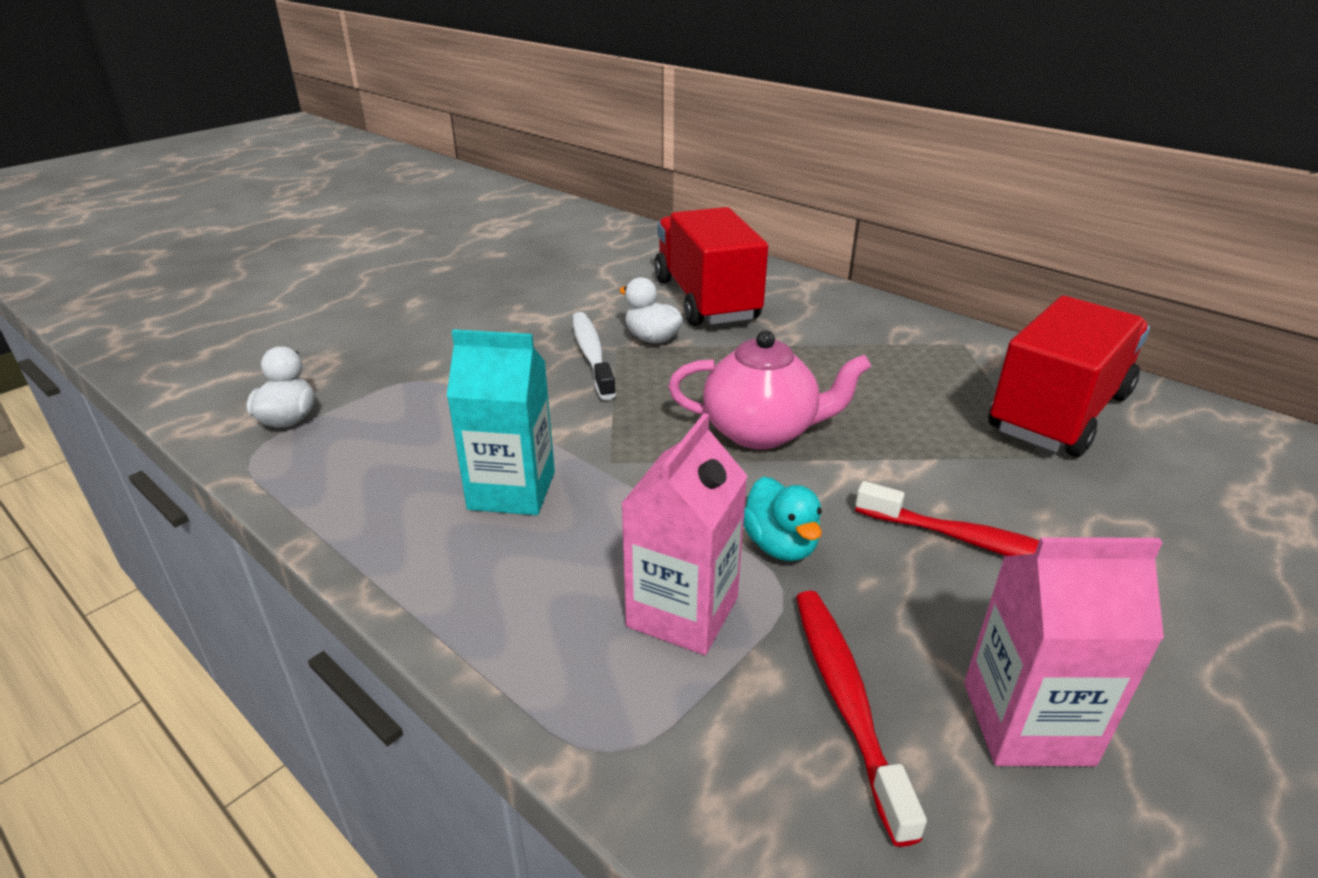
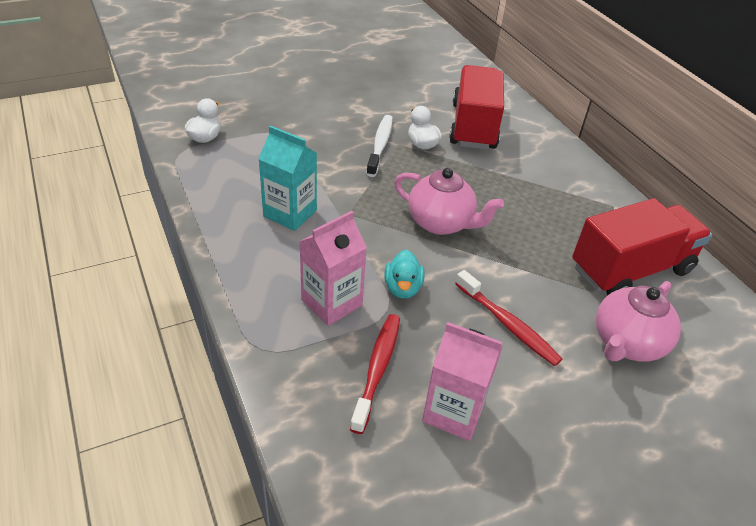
camera: 20 degrees right, 10 degrees up
(1151, 511) = (626, 343): none -> pink teapot

